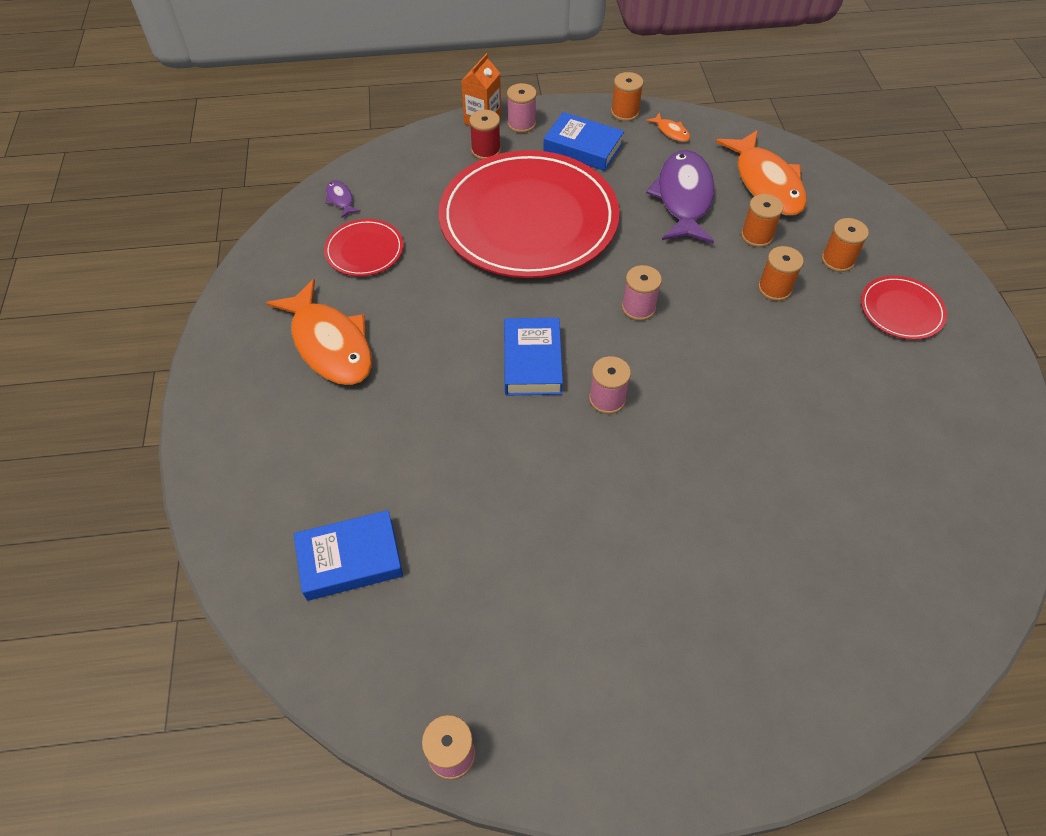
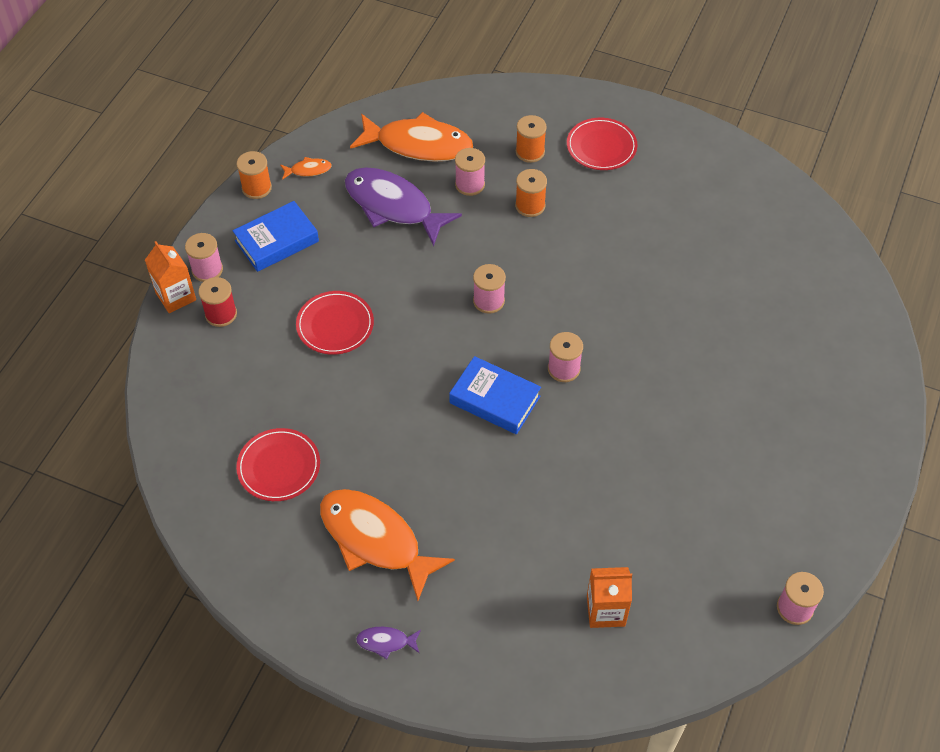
camera: 60 degrees left, 0 degrees up
(330, 344) = (375, 540): orange fish -> orange fish turned 135 degrees counterclockwise
(340, 199) = (194, 459): purple fish -> purple fish (386, 642)
(350, 559) = (605, 610): blue book -> orange carton
(528, 219) = (335, 325): red plate -> red plate, size x0.43
(756, 236) = (470, 184): orange spool -> pink spool

